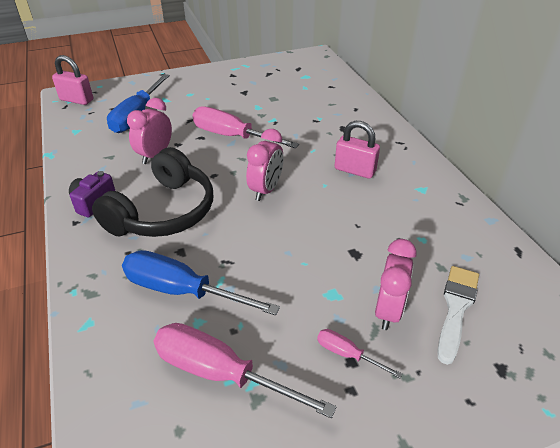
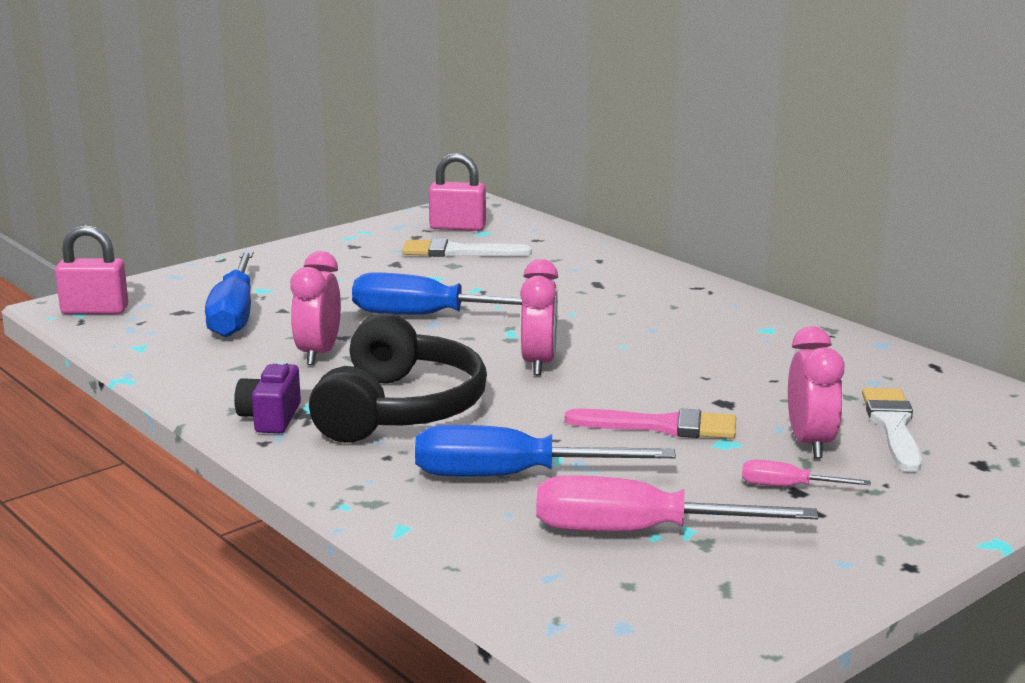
camera: 20 degrees left, 20 degrees down
(232, 136) = (427, 316): pink screwdriver -> blue screwdriver
(282, 89) = (458, 252): none -> white brush
(302, 267) = (661, 426): none -> pink brush
(355, 170) = (655, 324): pink padlock -> pink padlock (457, 227)

